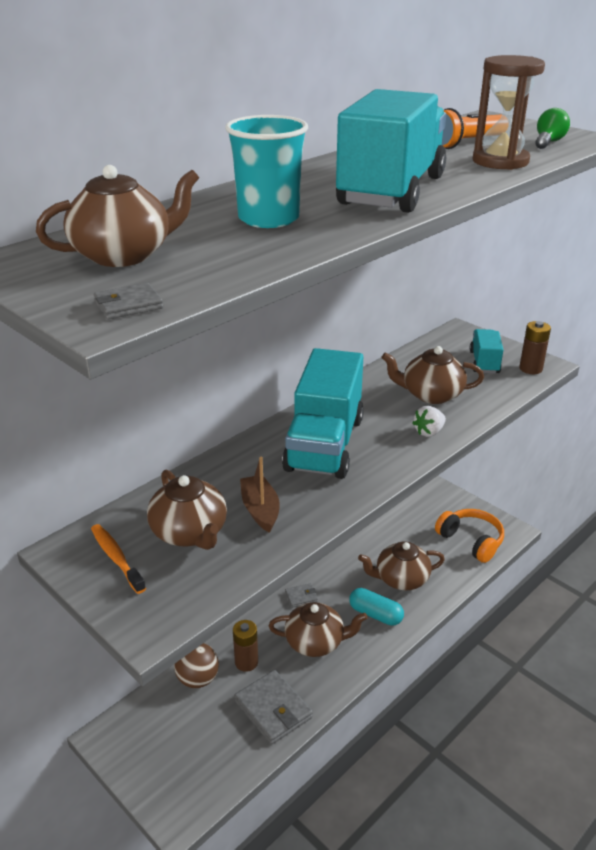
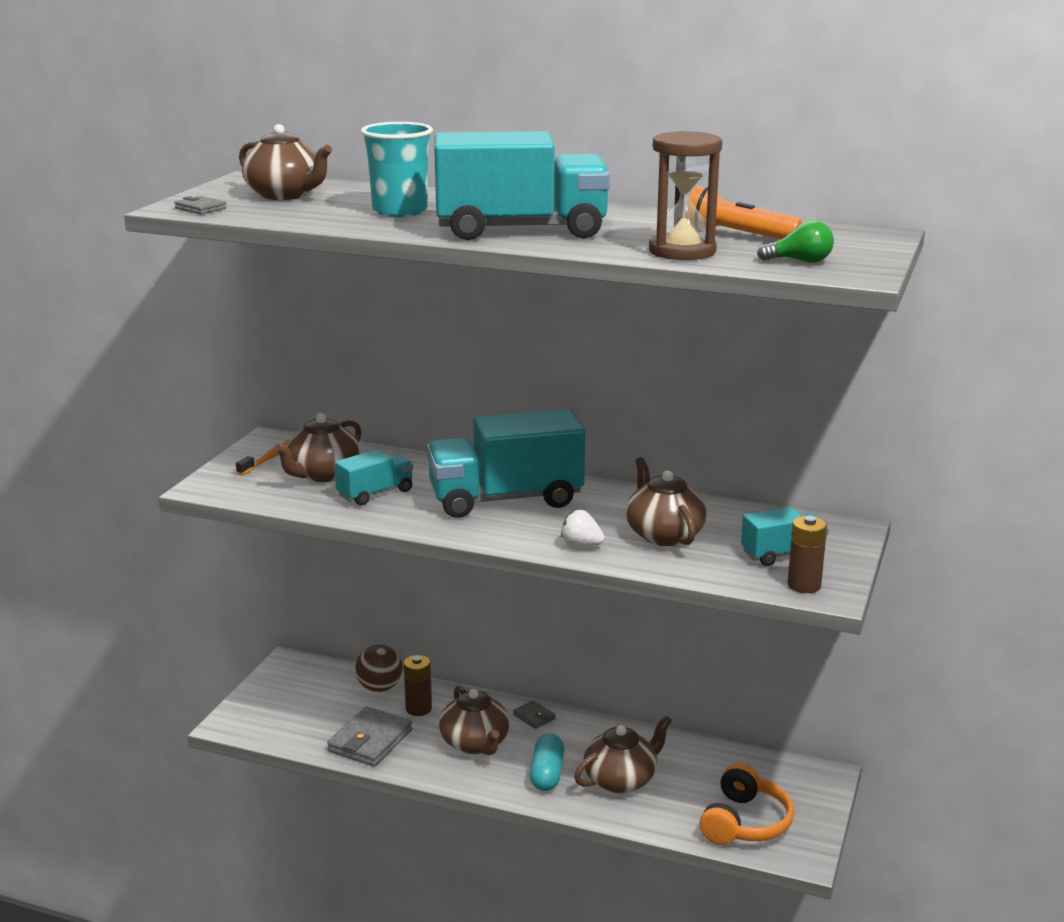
camera: 65 degrees right, 10 degrees down
(260, 510) = (375, 493): brown boat -> turquoise truck
(401, 579) = (621, 779): brown teapot -> brown teapot turned 90 degrees clockwise

